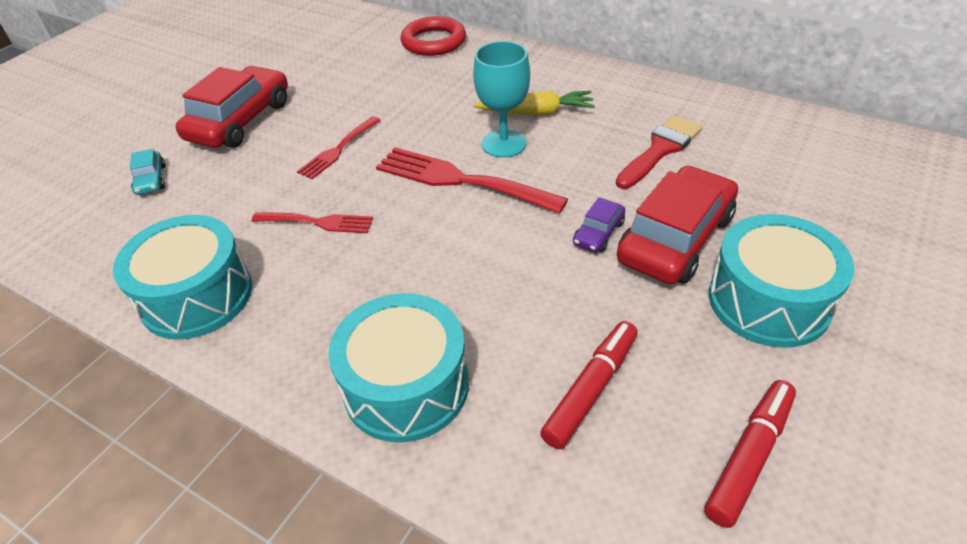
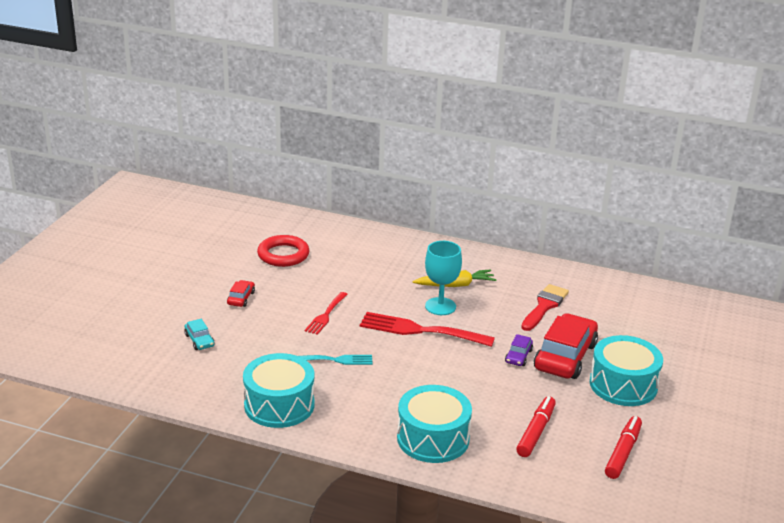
camera: 15 degrees left, 15 degrees down
(240, 121) = (241, 298): red car -> red car, size x0.45
(318, 222) = (336, 360): red fork -> turquoise fork
(434, 41) = (360, 236): red ring -> red ring (283, 255)

